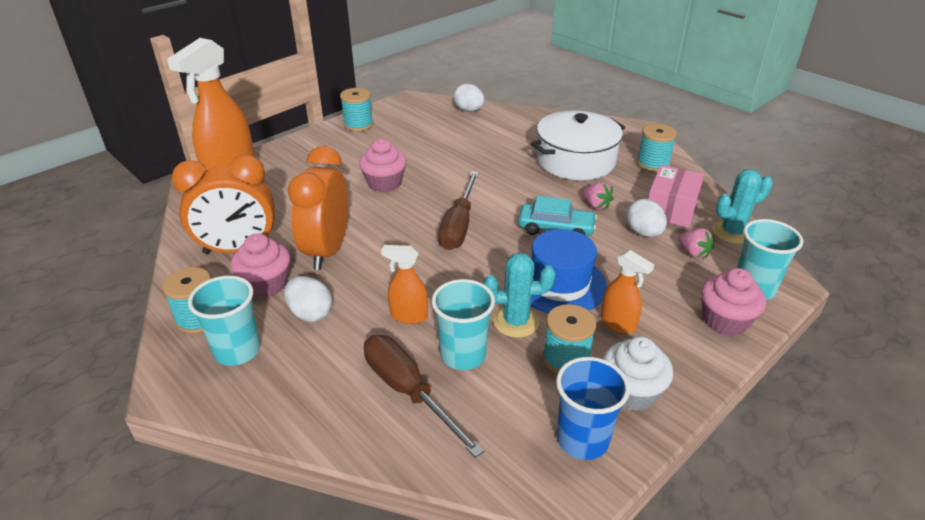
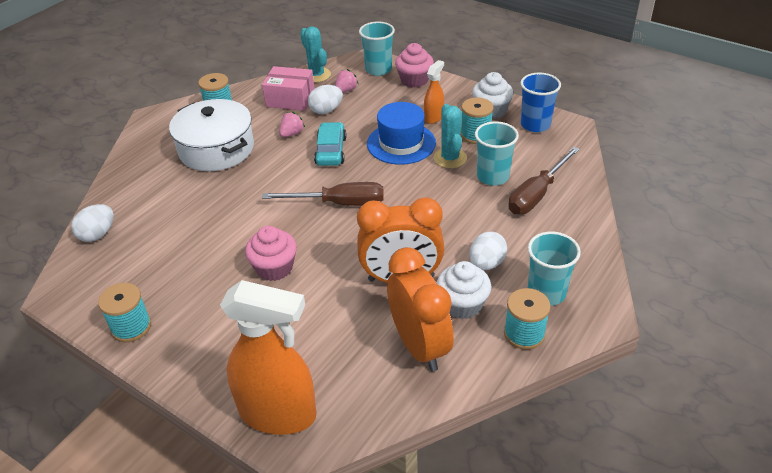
camera: 100 degrees left, 5 degrees up
(266, 284) = (462, 304): pink cupcake -> white cupcake
(408, 316) = (466, 209): orange spray bottle -> none

